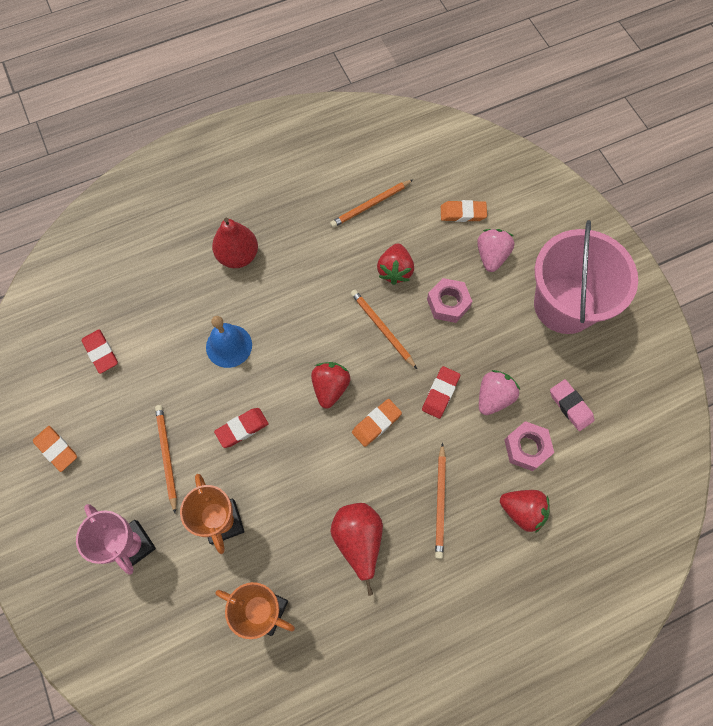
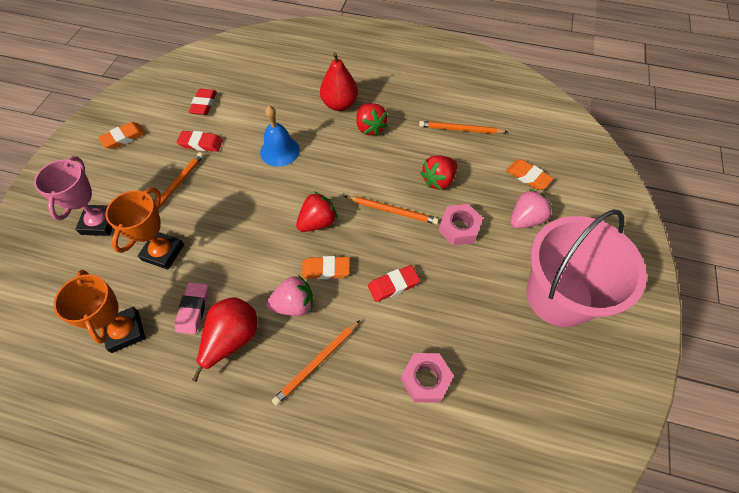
camera: 40 degrees right, 10 degrees down
(56, 449) = (124, 138): orange eraser -> orange eraser turned 60 degrees clockwise
(242, 428) = (235, 205): red eraser -> red eraser (201, 143)
(382, 329) = (392, 211): orange pencil -> orange pencil turned 105 degrees clockwise
(493, 397) = (433, 320): pink strawberry -> pink strawberry (294, 305)
(522, 511) = (375, 426): red strawberry -> red strawberry (370, 128)
(570, 406) = (494, 377): pink eraser -> pink eraser (193, 309)

